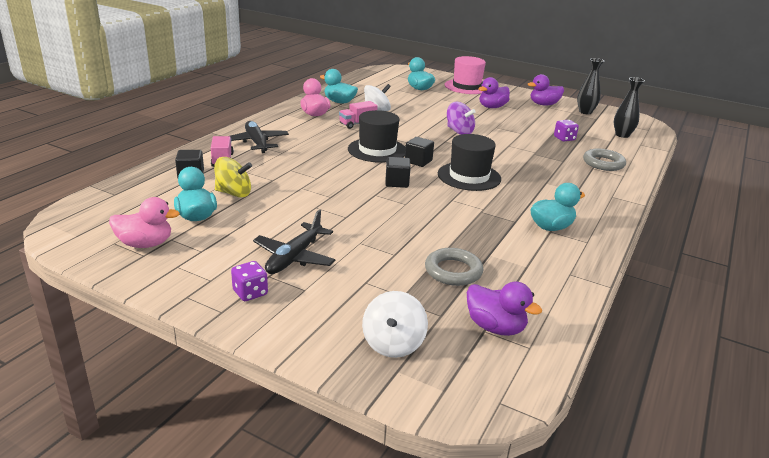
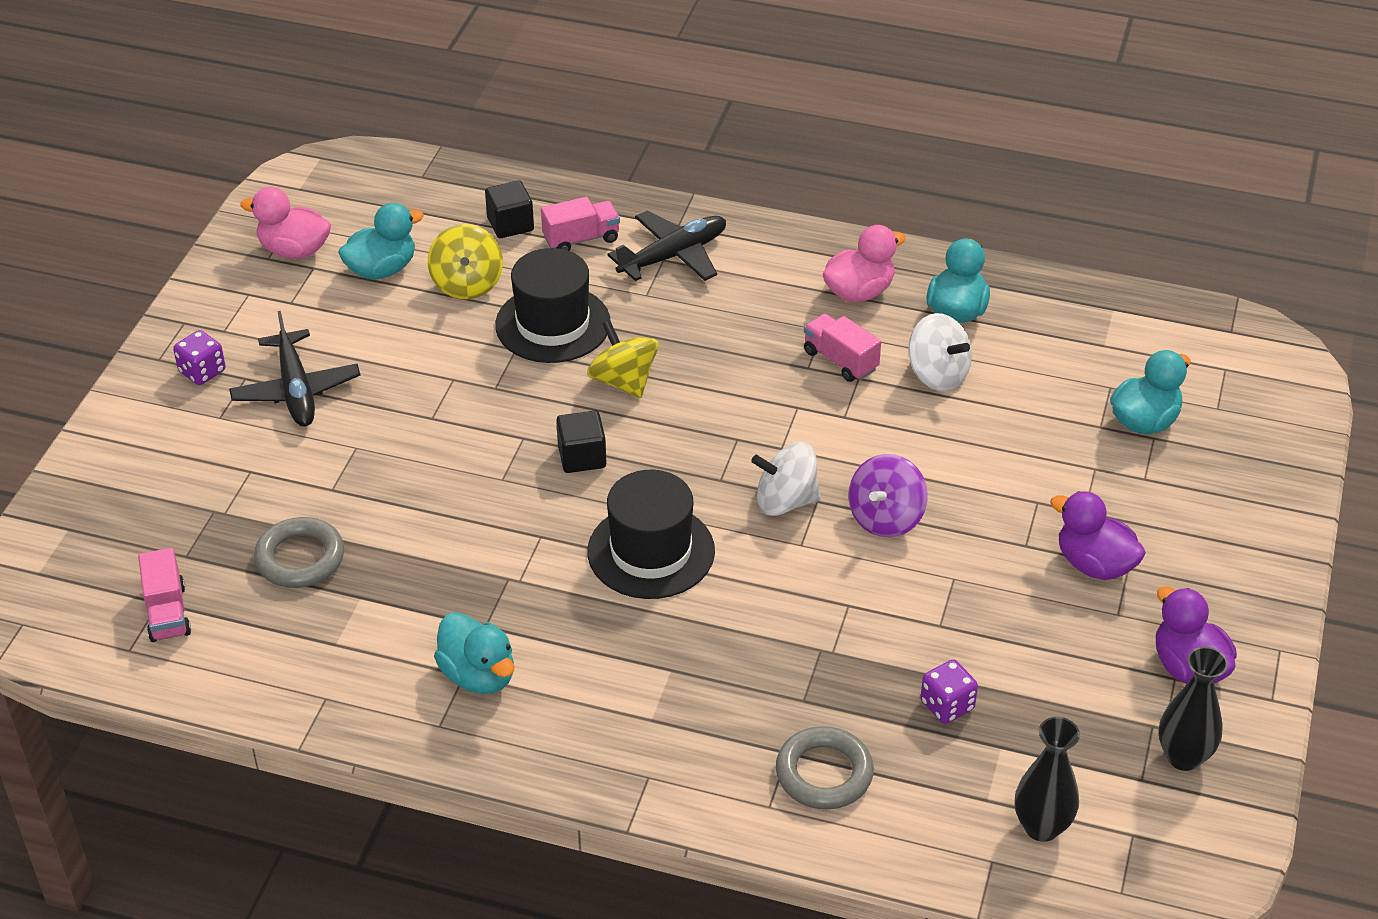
camera: 80 degrees right, 15 degrees up
(145, 244) = (294, 250): pink duck -> pink duck turned 120 degrees clockwise
(294, 257) = (296, 390): black plane -> black plane turned 120 degrees counterclockwise
(345, 166) = (623, 381): none -> yellow spinning top
(377, 150) = (717, 410): black hat -> black hat (553, 324)
(393, 344) = (118, 517): white spinning top -> white spinning top (785, 501)
(418, 161) = (690, 473): black cube -> none
(467, 87) = (1230, 506): pink hat -> none
(495, 327) = (167, 613): purple duck -> pink truck

